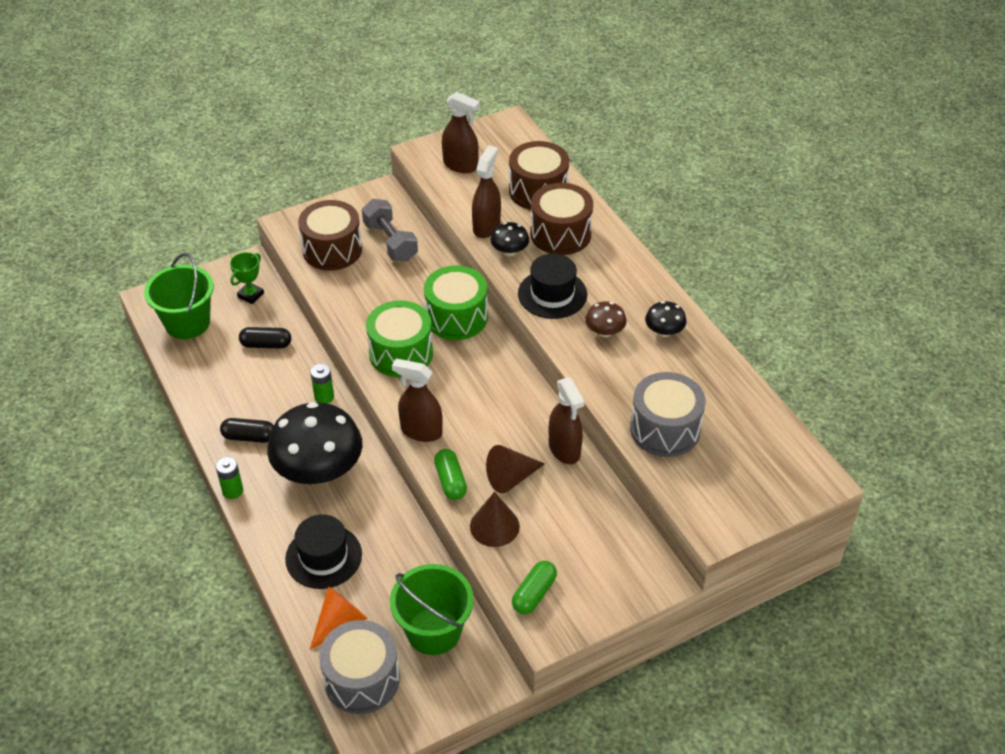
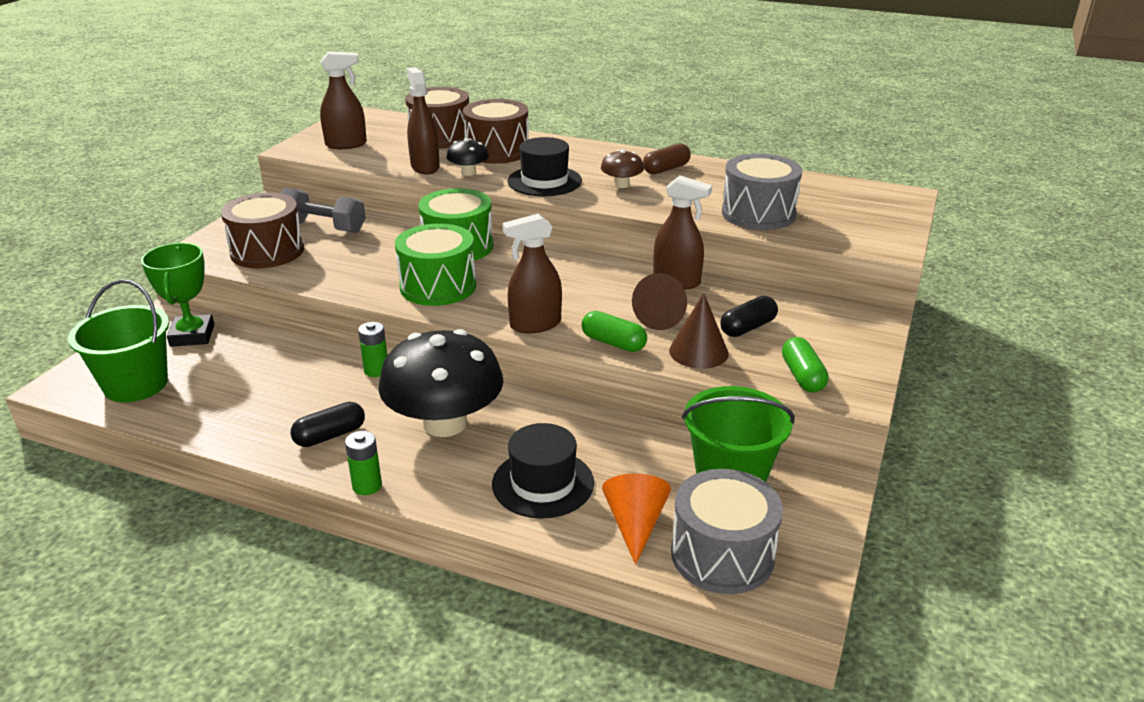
camera: 40 degrees left, 15 degrees down
(250, 295) = (192, 335): green trophy -> green trophy, size x1.54
(266, 345) = (258, 362): black capsule -> black capsule (748, 328)
(664, 331) = (666, 169): black mushroom -> brown capsule

